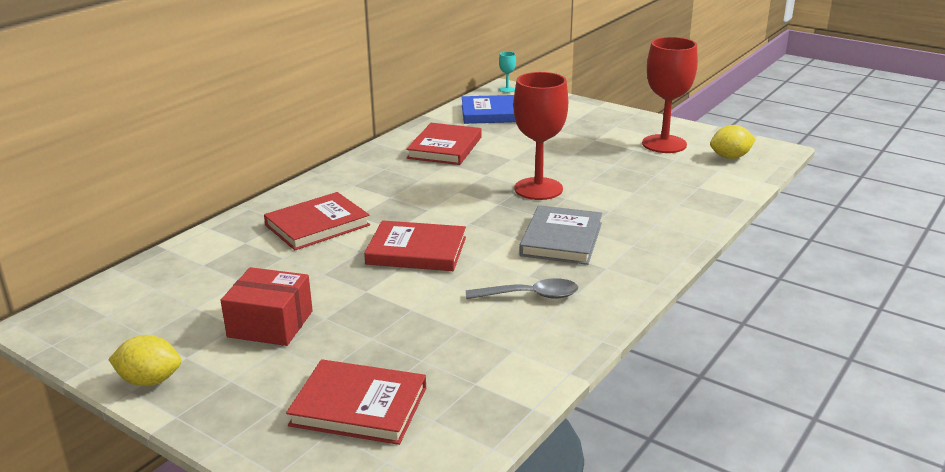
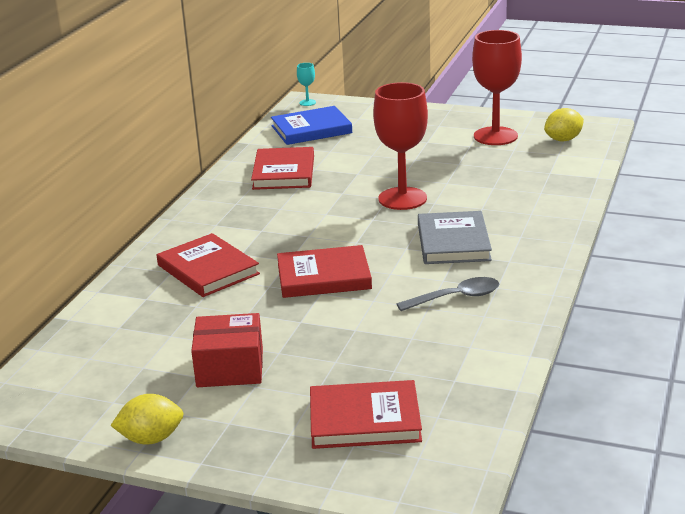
camera: 15 degrees left, 0 degrees up
(317, 225) = (208, 270): red book -> red book turned 75 degrees counterclockwise

